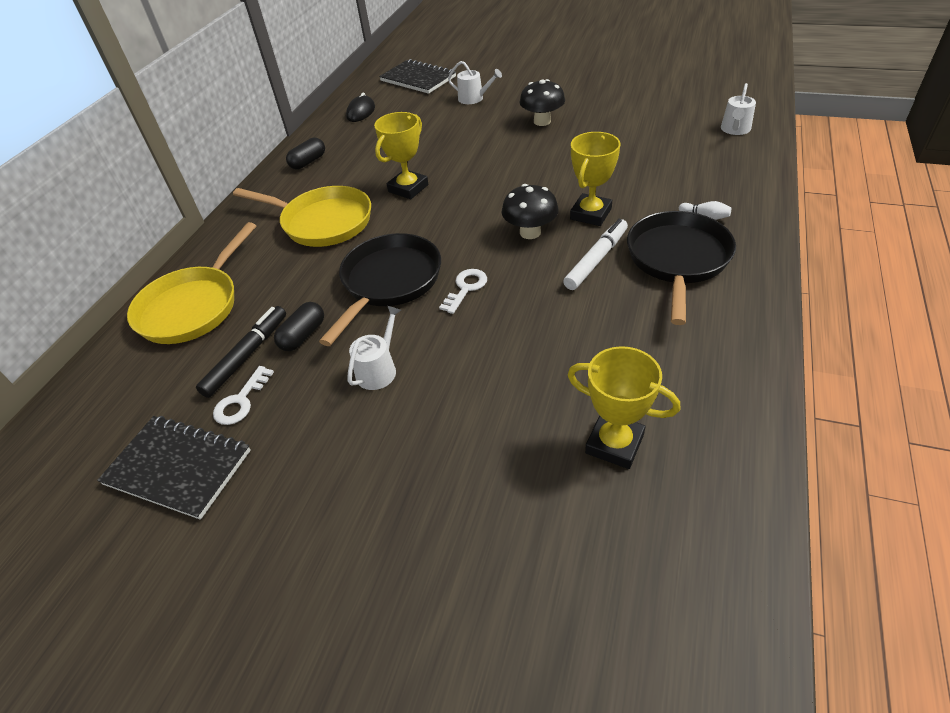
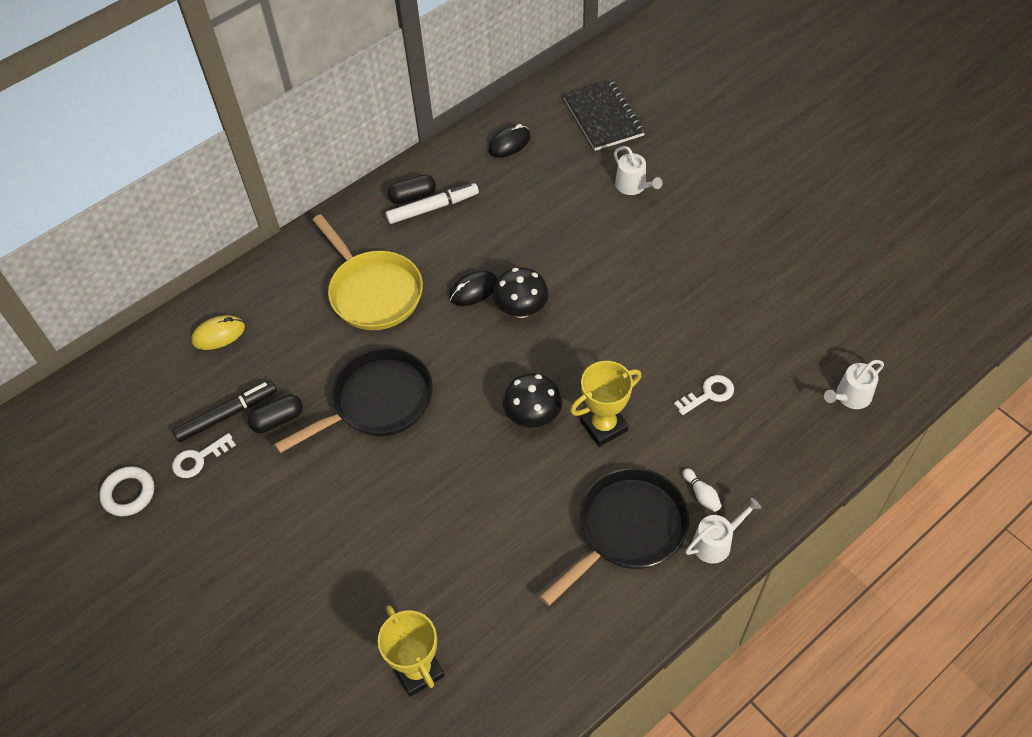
camera: 30 degrees right, 10 degrees up
(178, 467) = (128, 493): black notebook -> white ring
(193, 306) = (218, 334): yellow pan -> yellow mouse
(379, 369) = (309, 491): white watering can -> white watering can (716, 542)
(408, 188) = (473, 290): yellow trophy -> black mouse
(466, 288) = (431, 448): white key -> white key (709, 394)
(542, 121) = (670, 265): black mushroom -> black mushroom (521, 309)
(596, 259) = (560, 484): white marker -> white marker (433, 208)

